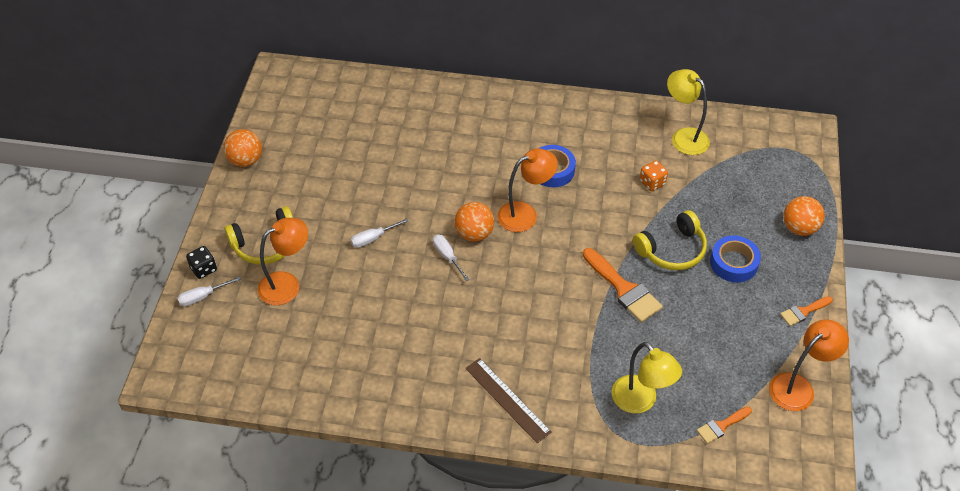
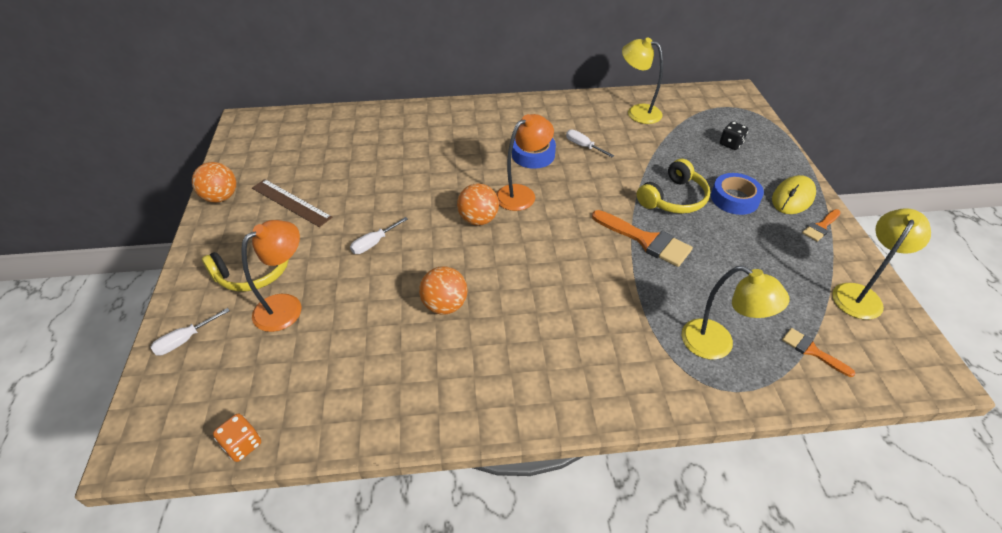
camera: 15 degrees left, 5 degrees down
(204, 269) = (183, 310): black dice -> black dice (730, 144)
(447, 257) = (458, 245): white screwdriver -> white screwdriver (583, 146)
(507, 399) = (575, 376): brown ruler -> brown ruler (291, 202)
(652, 183) = (628, 149): orange dice -> orange dice (242, 445)
(721, 426) = (812, 351): orange brush -> orange brush turned 90 degrees clockwise
(794, 274) = (792, 197): none -> yellow mouse
(798, 386) = (860, 294): orange lamp -> yellow lamp
(799, 228) = (773, 161): orange ball -> orange ball (445, 305)

